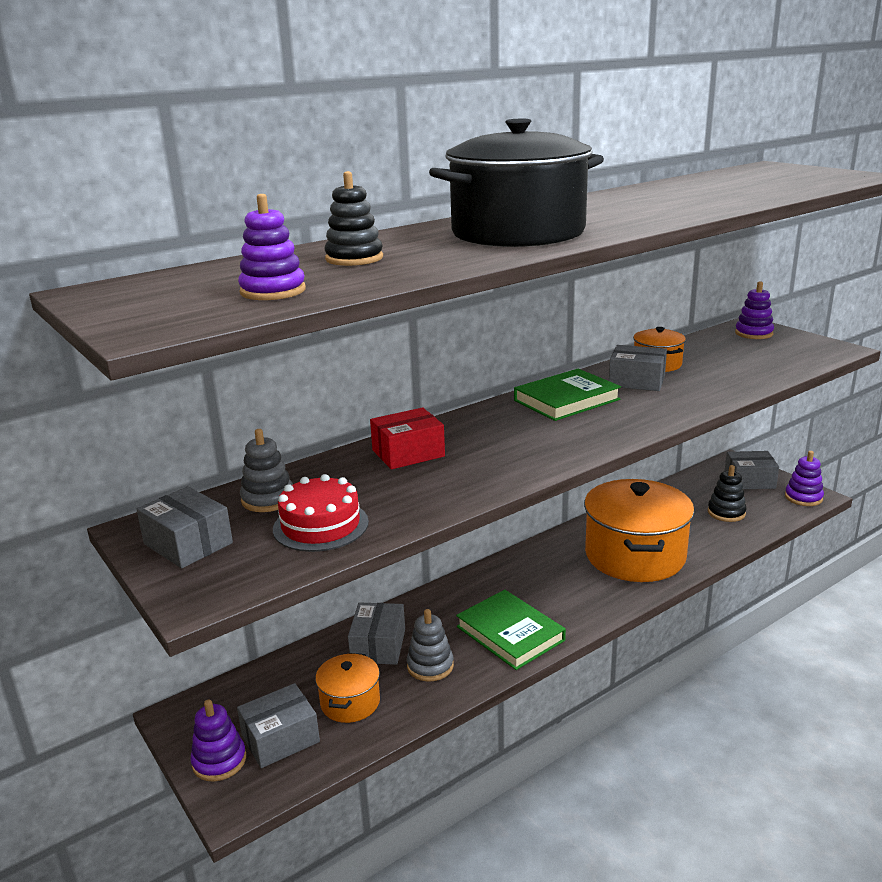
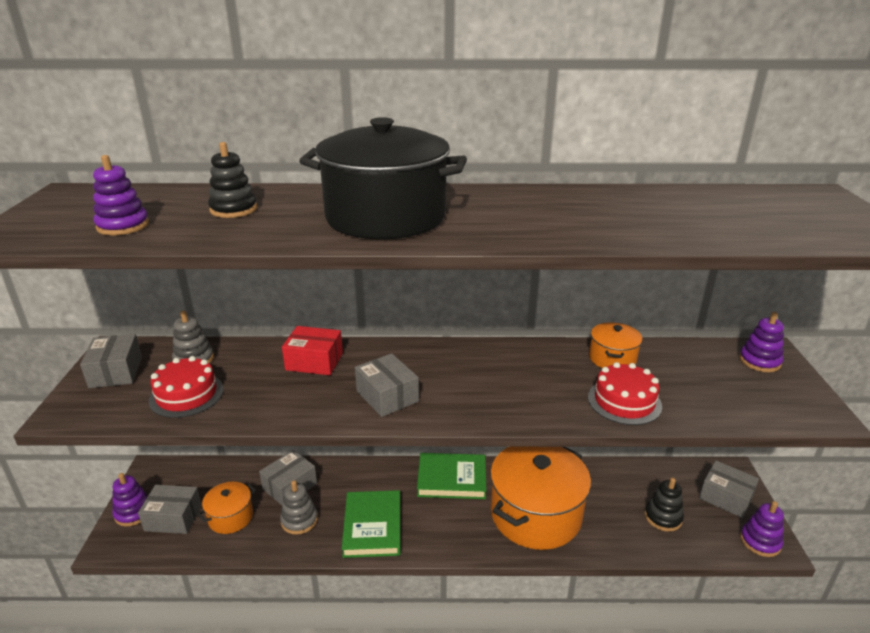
camera: 35 degrees right, 5 degrees up
(566, 400) = (485, 363): green book -> green book (452, 479)
(636, 381) = (567, 369): grey box -> grey box (387, 396)
(711, 385) = (624, 401): none -> red cake

